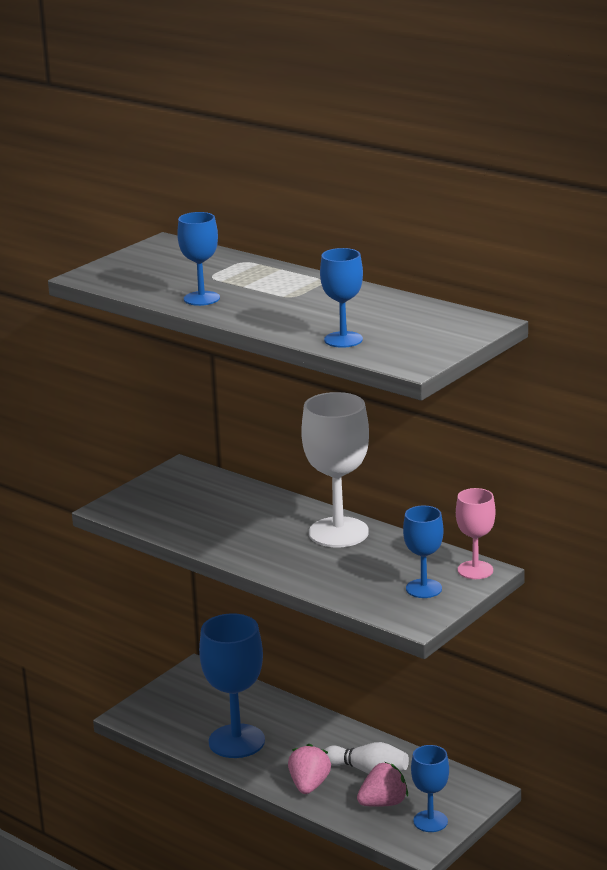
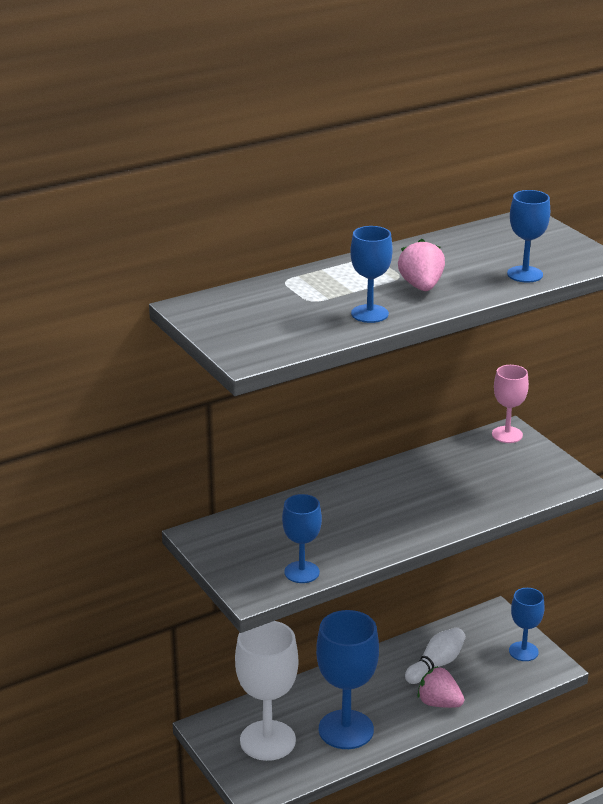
camera: 70 degrees left, 5 degrees up
(338, 532) = (398, 480): white goblet -> white goblet (267, 740)
(383, 803) = (486, 669): pink strawberry -> pink strawberry (421, 286)
(423, 588) = (524, 463): blue goblet -> blue goblet (301, 572)

